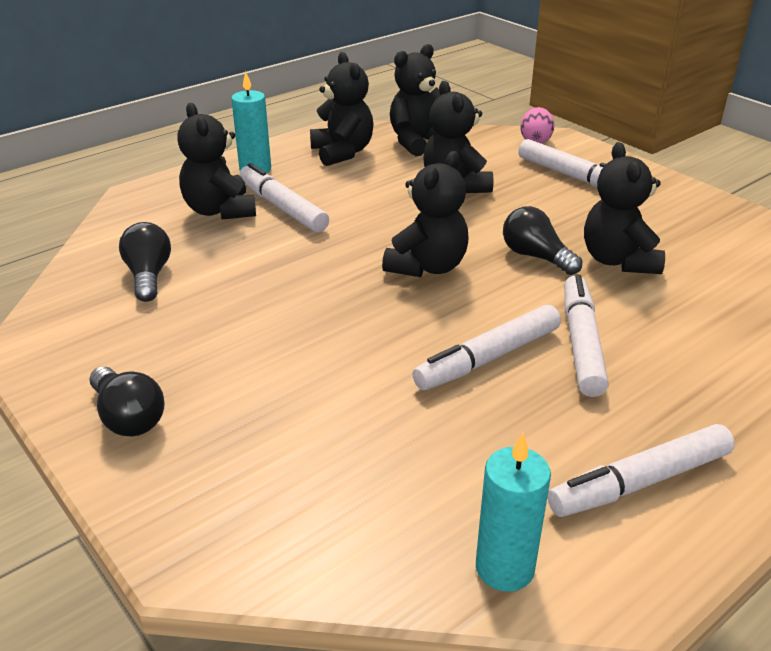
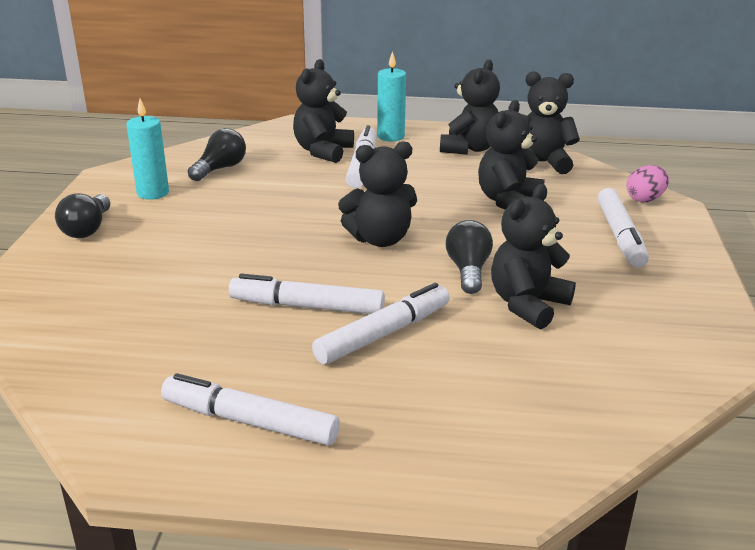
camera: 45 degrees right, 5 degrees down
(504, 568) = (99, 402): turquoise candle -> turquoise candle (153, 193)

